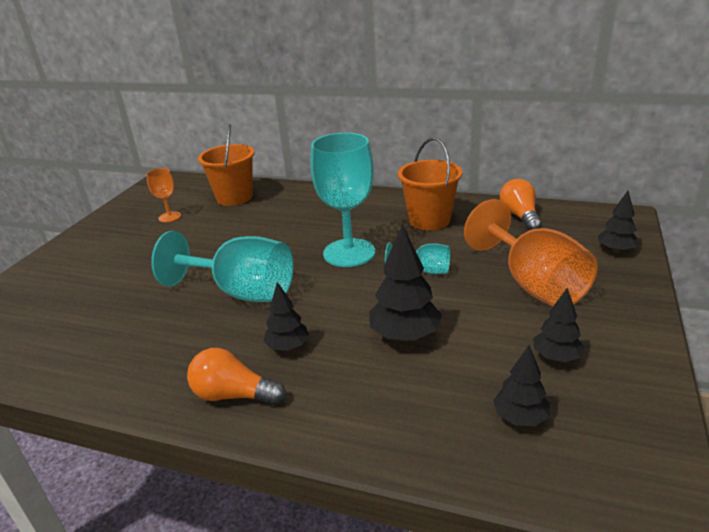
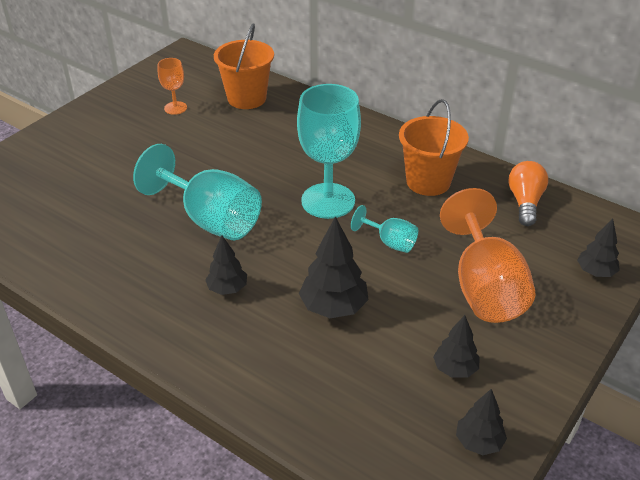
camera: 15 degrees right, 10 degrees up
(234, 395) = (165, 322): orange light bulb -> none
(520, 418) = (387, 413): black tree -> black tree (478, 442)

